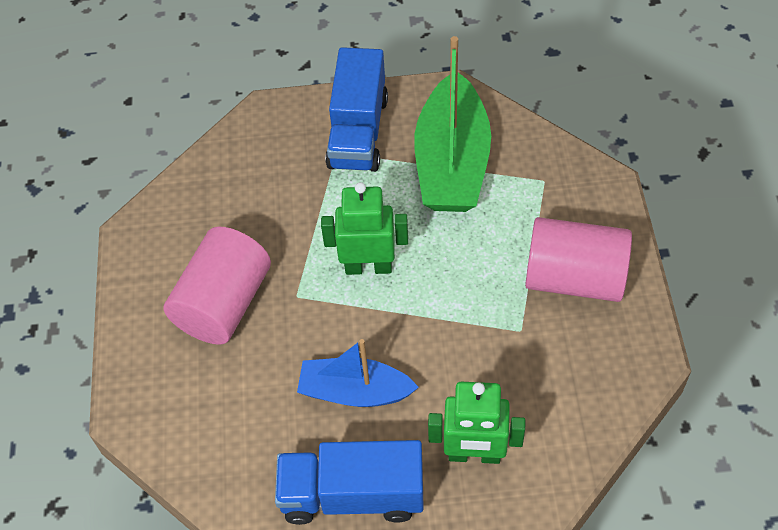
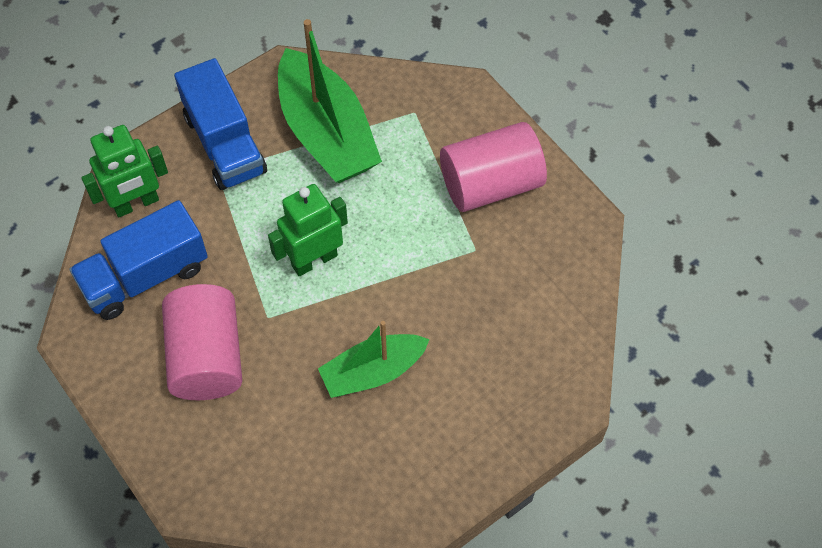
camera: 35 degrees left, 5 degrees up
(352, 495) = (427, 456): blue truck -> blue truck (145, 276)
(355, 391) = (373, 372): blue boat -> green boat
(474, 455) = (503, 370): green robot -> green robot (136, 204)

